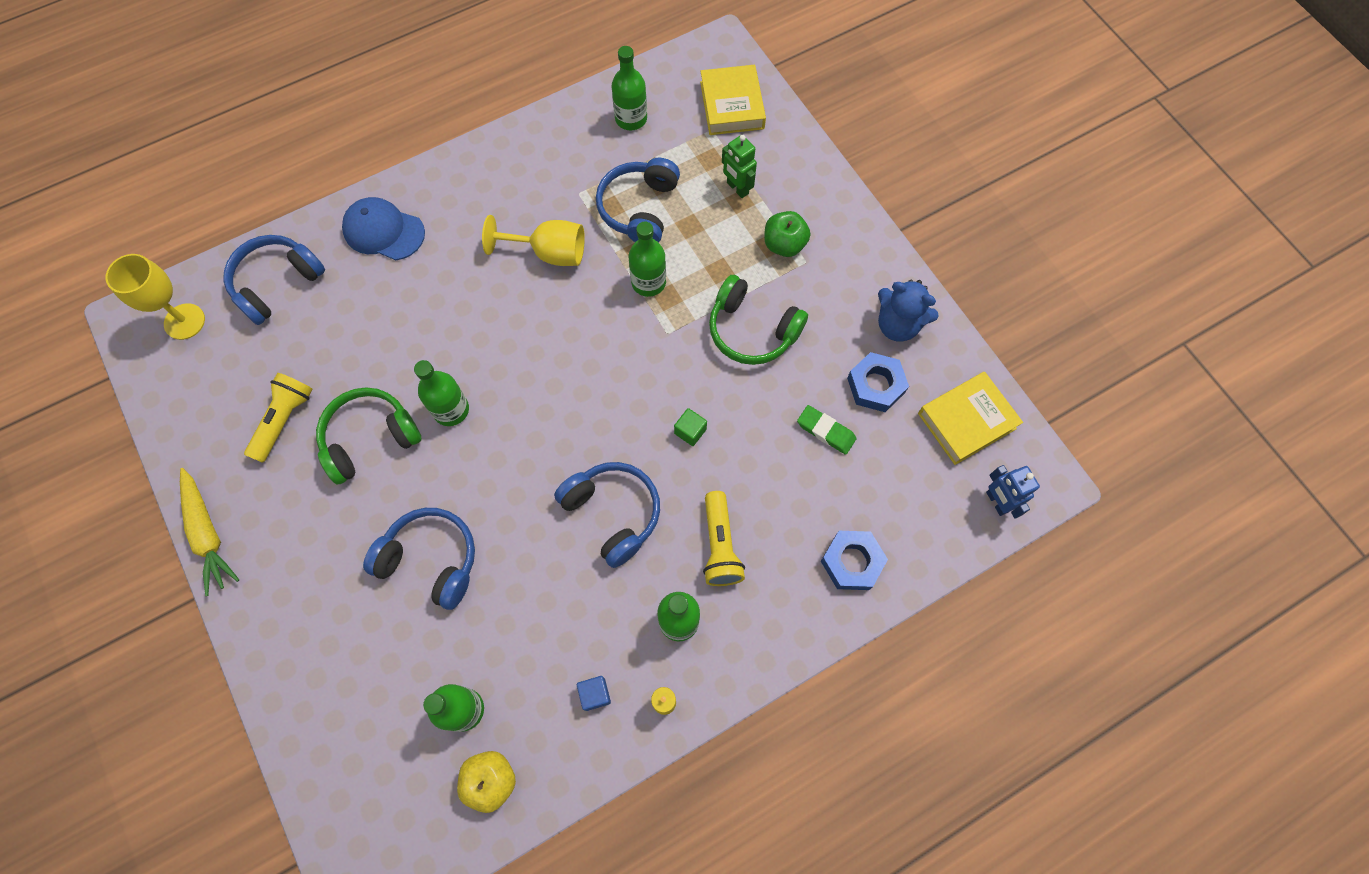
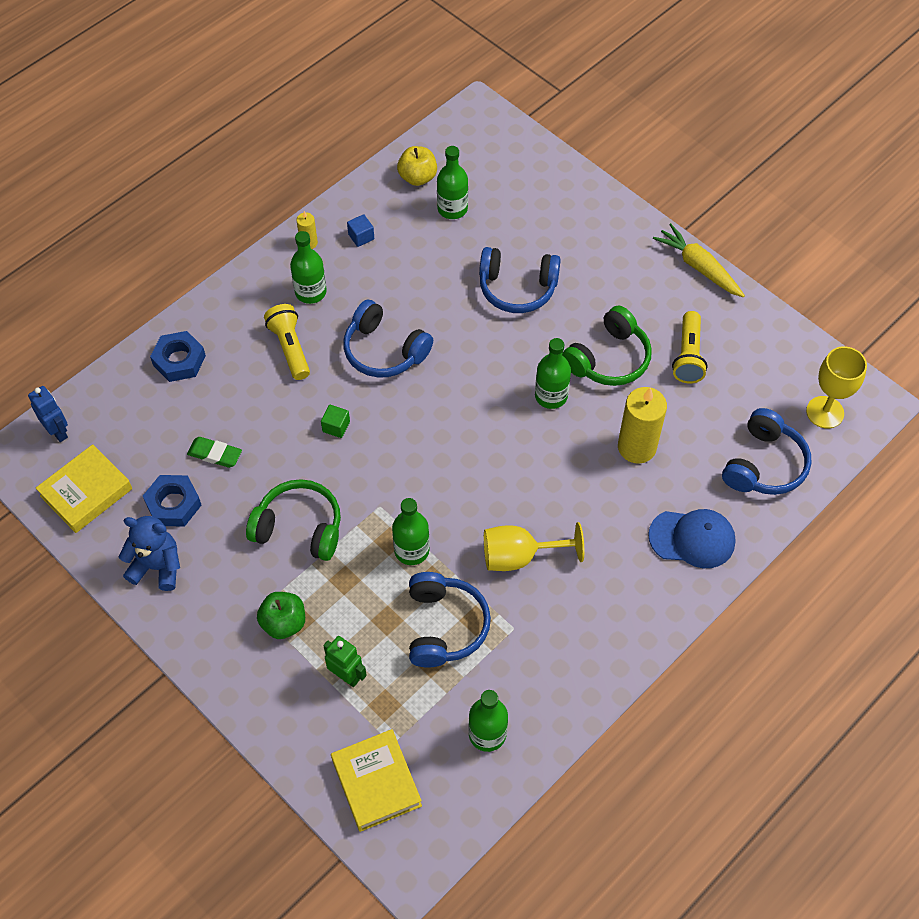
camera: 165 degrees right, 10 degrees down
(390, 331) = (637, 447): none -> yellow candle

